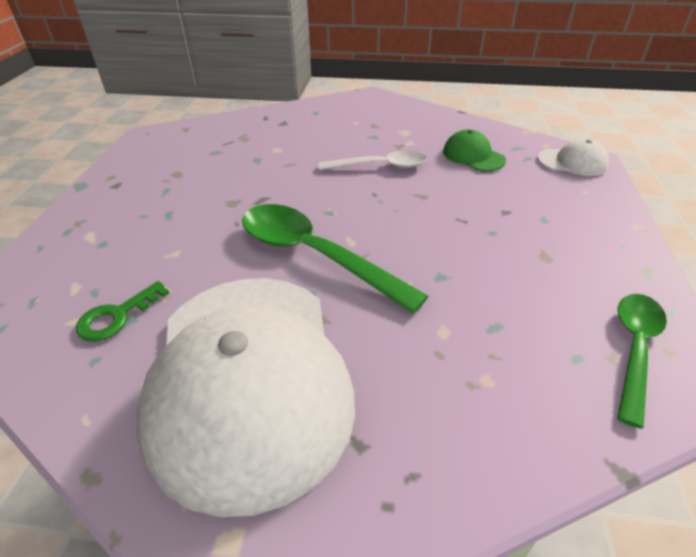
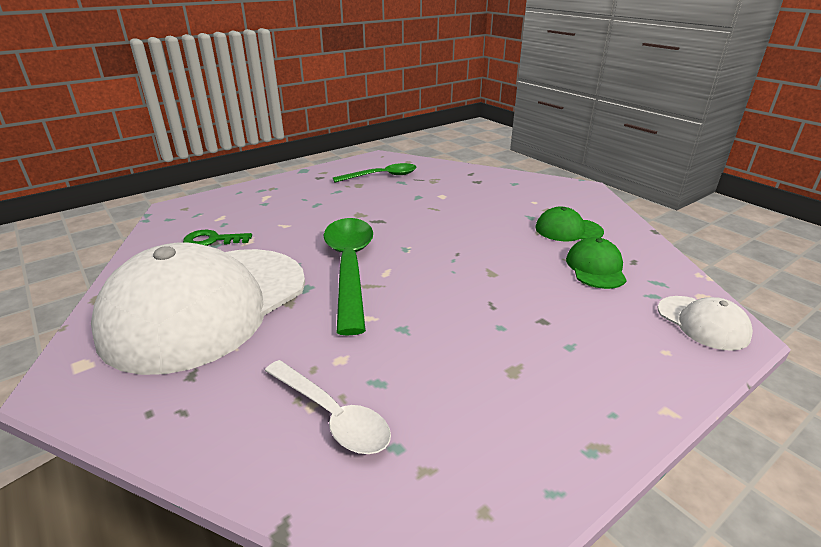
camera: 45 degrees right, 10 degrees down
(380, 166) = (496, 238): white spoon -> white spoon (332, 415)
(414, 135) = (568, 230): none -> green cap
(634, 349) = (454, 482): green spoon -> green spoon (381, 176)

